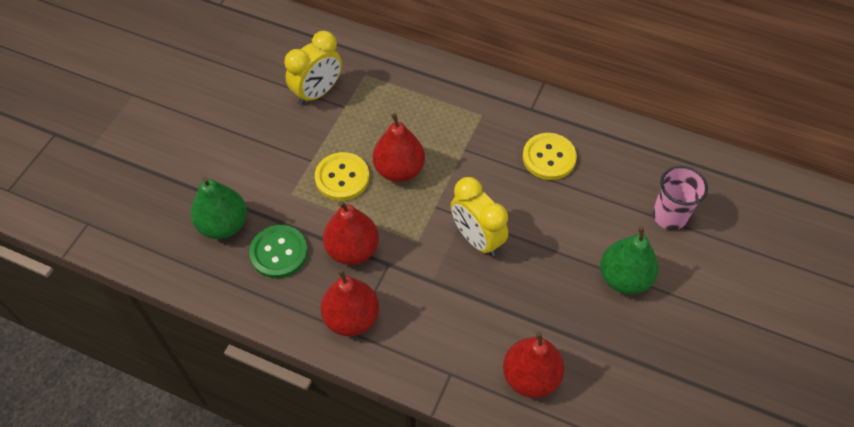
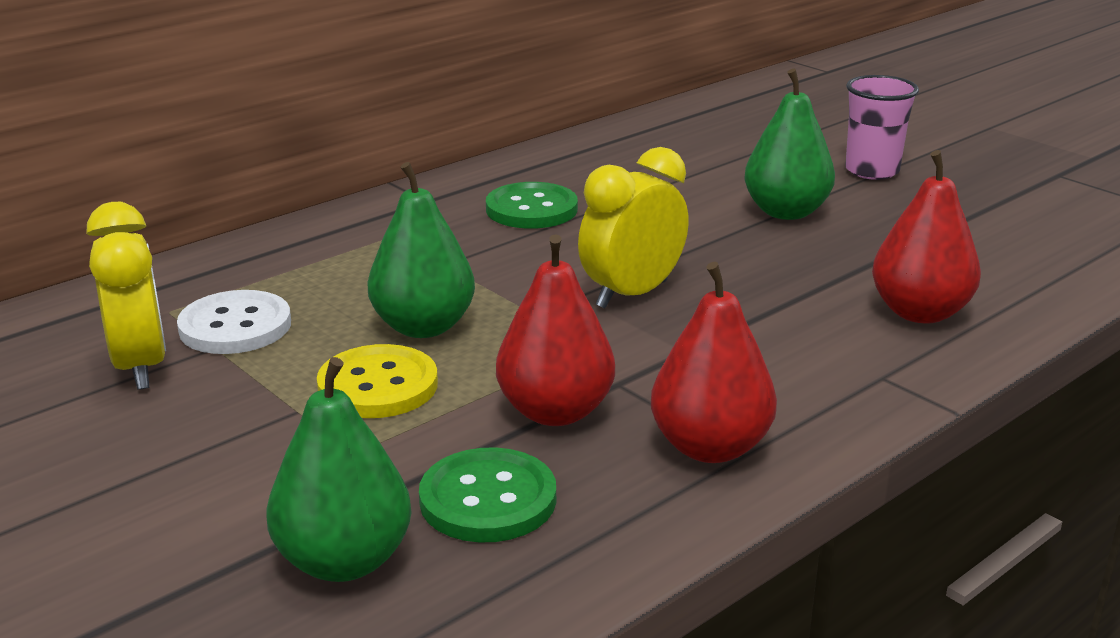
camera: 65 degrees left, 30 degrees down
(364, 104) = (235, 326): none -> white button
(399, 170) = (423, 327): red pear -> green pear
(477, 239) = (632, 294): yellow clock -> yellow clock turned 150 degrees clockwise
(549, 157) = (531, 209): yellow button -> green button
(669, 216) = (706, 164): pink cup -> pink cup (872, 171)

